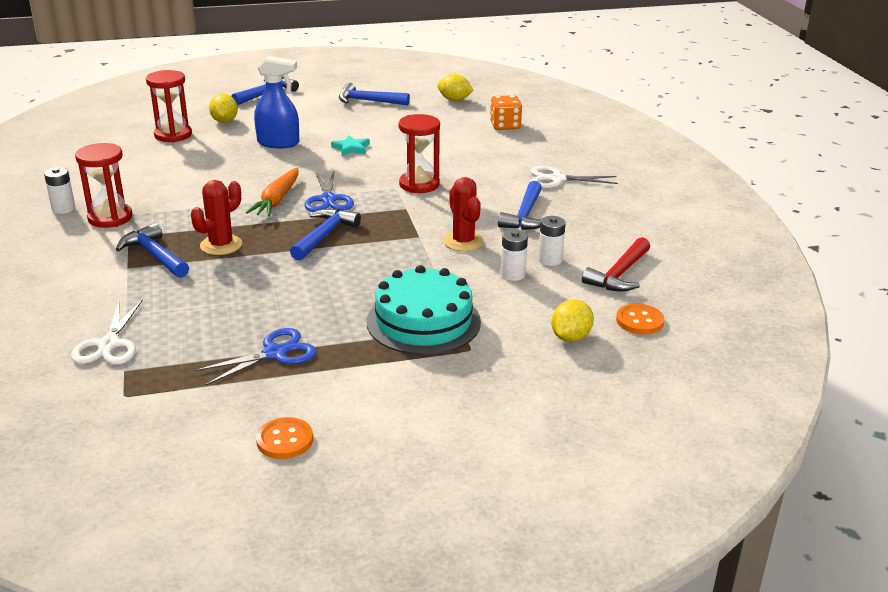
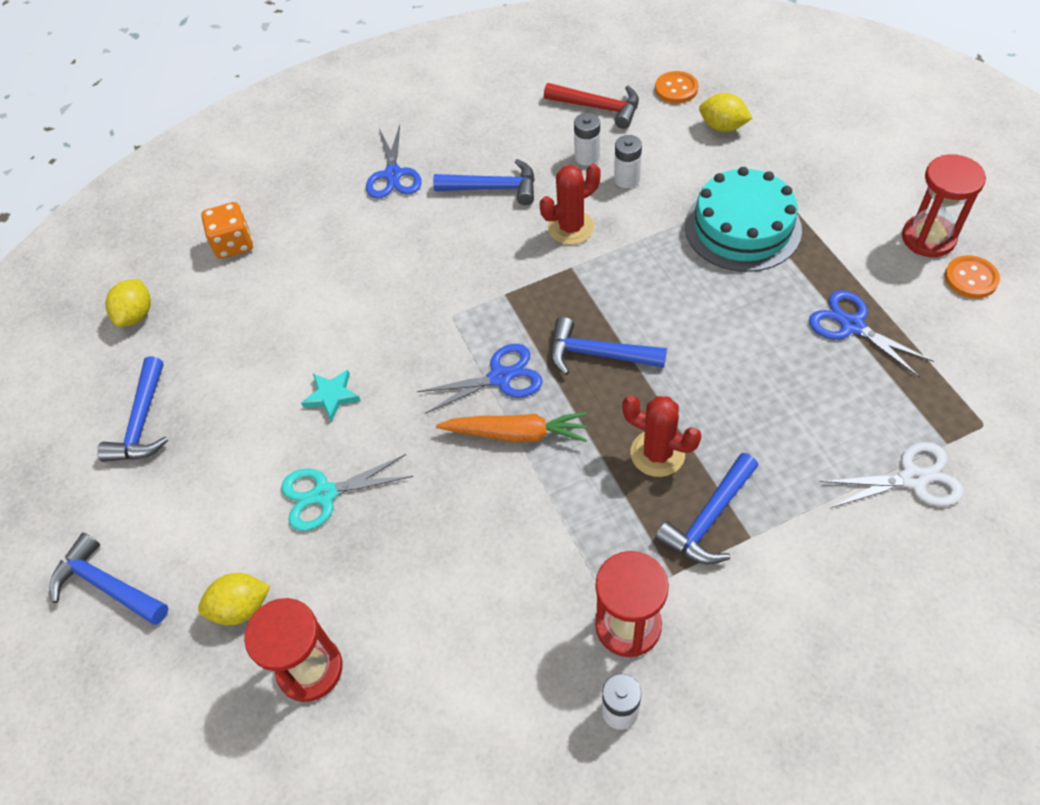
camera: 95 degrees left, 25 degrees up
(278, 143) = (325, 494): blue spray bottle -> turquoise scissors
(419, 184) = (435, 295): red hourglass -> red hourglass (928, 238)
(557, 179) = (393, 175): white scissors -> blue scissors

